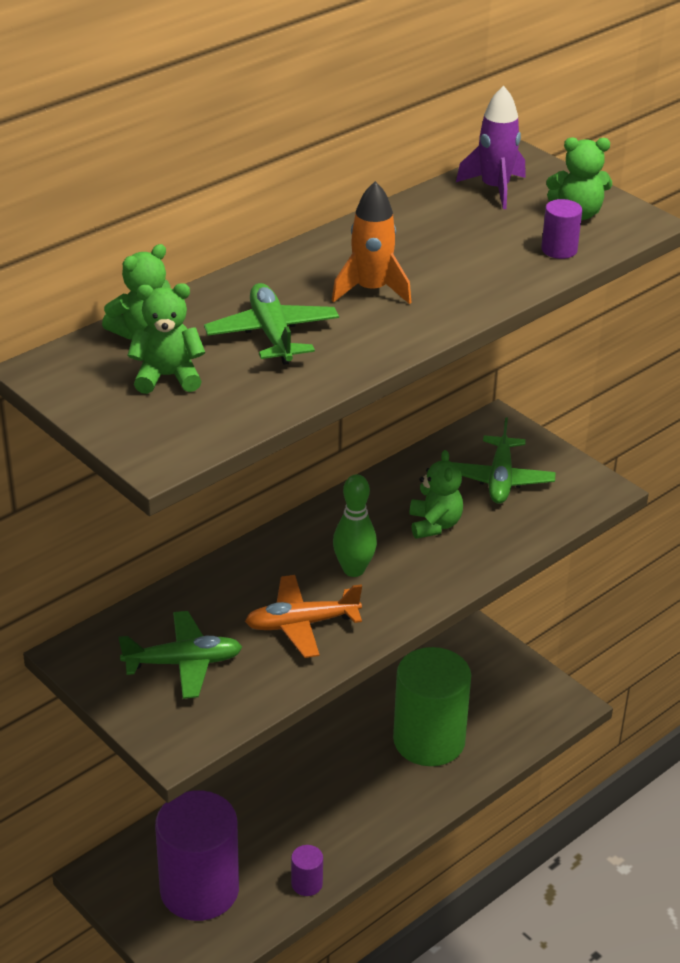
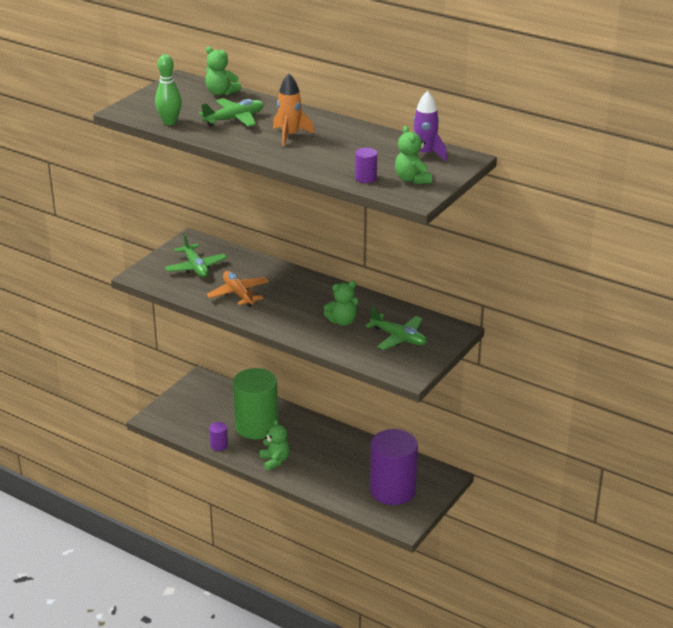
camera: 75 degrees right, 5 degrees down
(167, 377) = (186, 103): green teddy bear -> green teddy bear (275, 461)
(199, 889) = (202, 411): purple cylinder -> purple cylinder (393, 490)
(353, 570) = (289, 302): green bowling pin -> green bowling pin (169, 122)
(429, 740) = (345, 471): green cylinder -> green cylinder (256, 426)
(500, 479) = (398, 338): green plane -> green plane turned 135 degrees counterclockwise

